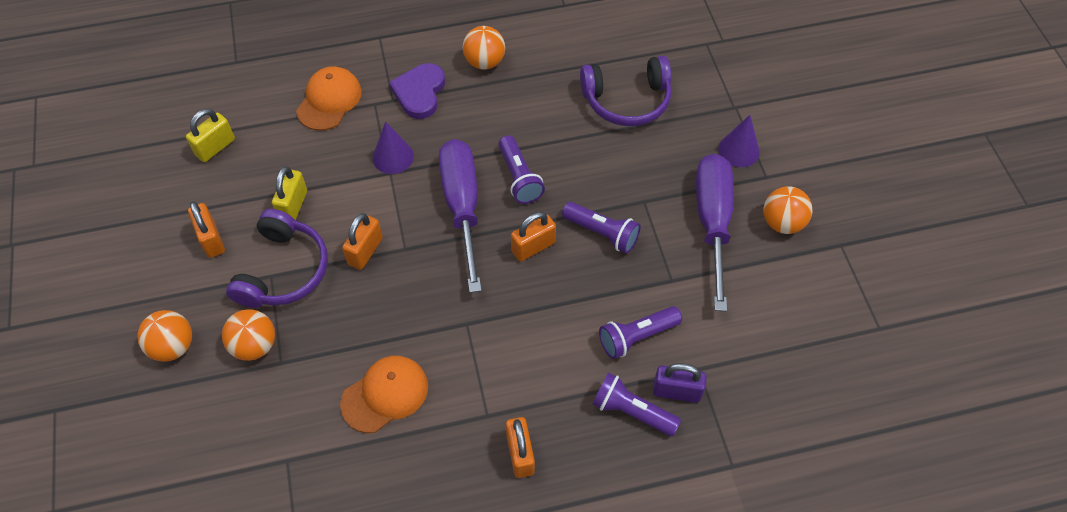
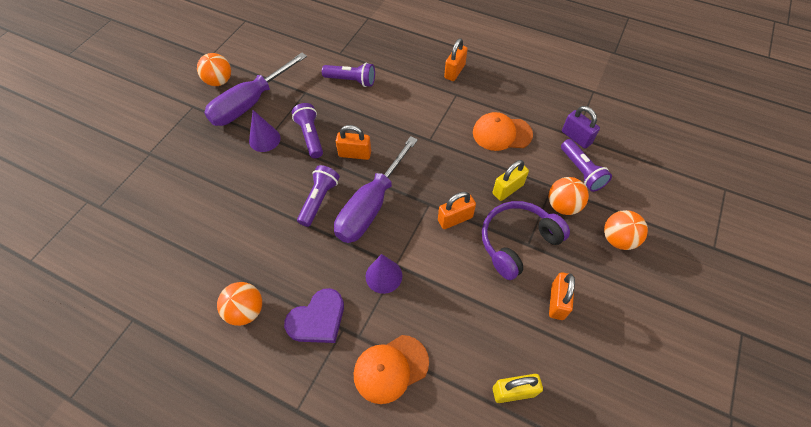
camera: 140 degrees left, 0 degrees up
(293, 205) = (481, 287): yellow padlock -> yellow padlock (507, 189)
(627, 100) = (197, 203): purple headphones -> none
(631, 411) = (388, 56): purple flashlight -> purple flashlight (581, 171)
(676, 391) = (359, 51): purple padlock -> purple padlock (576, 137)
(738, 150) = (185, 128): purple cone -> purple cone (264, 139)

